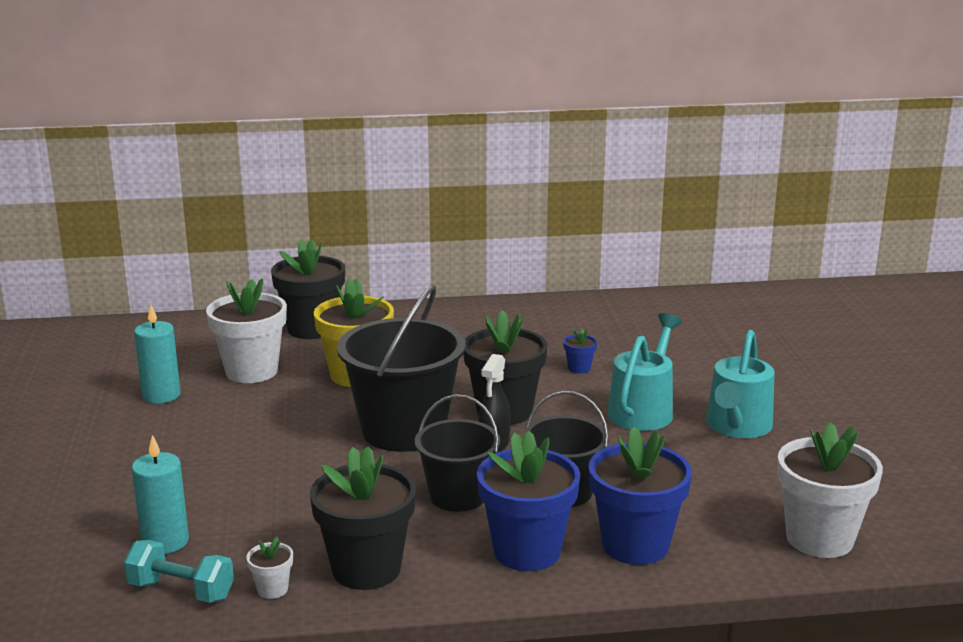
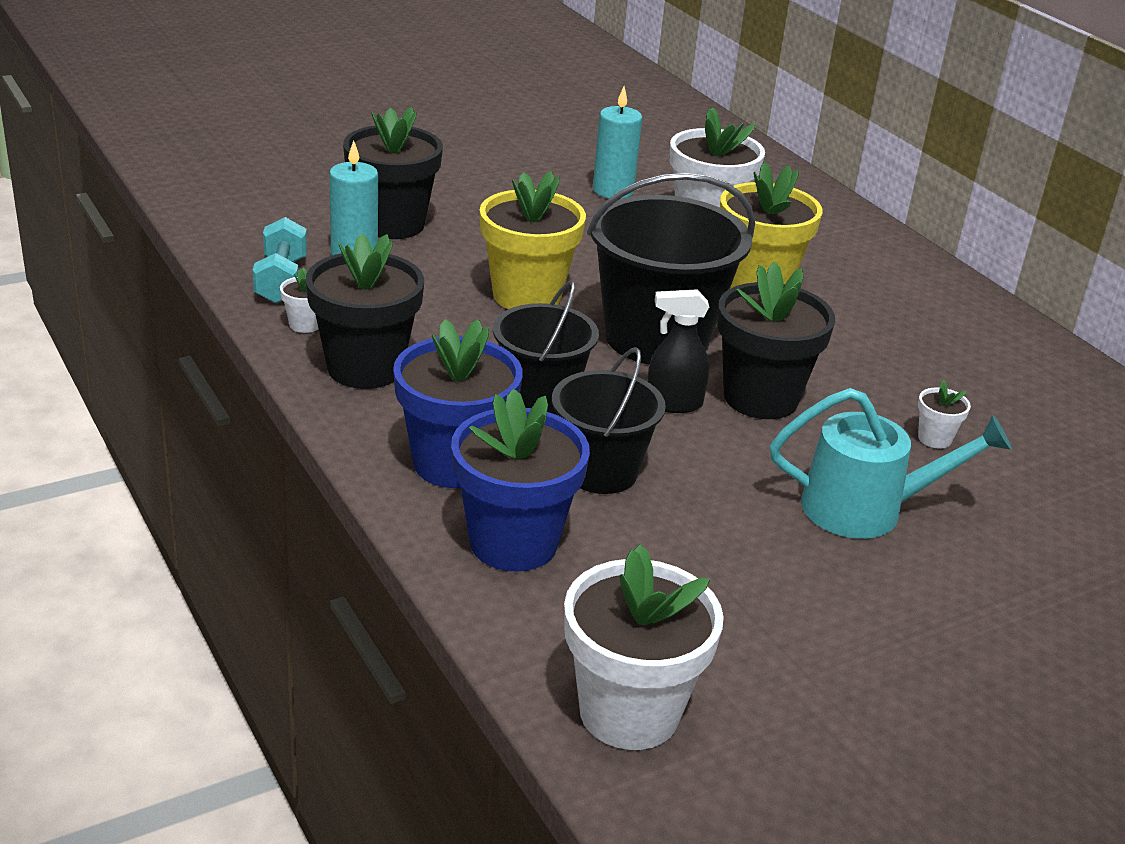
camera: 65 degrees right, 10 degrees up
(303, 470) = (527, 296): none -> yellow flower pot
(311, 329) = (840, 236): black flower pot -> black flower pot (392, 224)
(579, 368) = (934, 438): blue flower pot -> white flower pot
(737, 427) = (892, 603): turquoise watering can -> none

